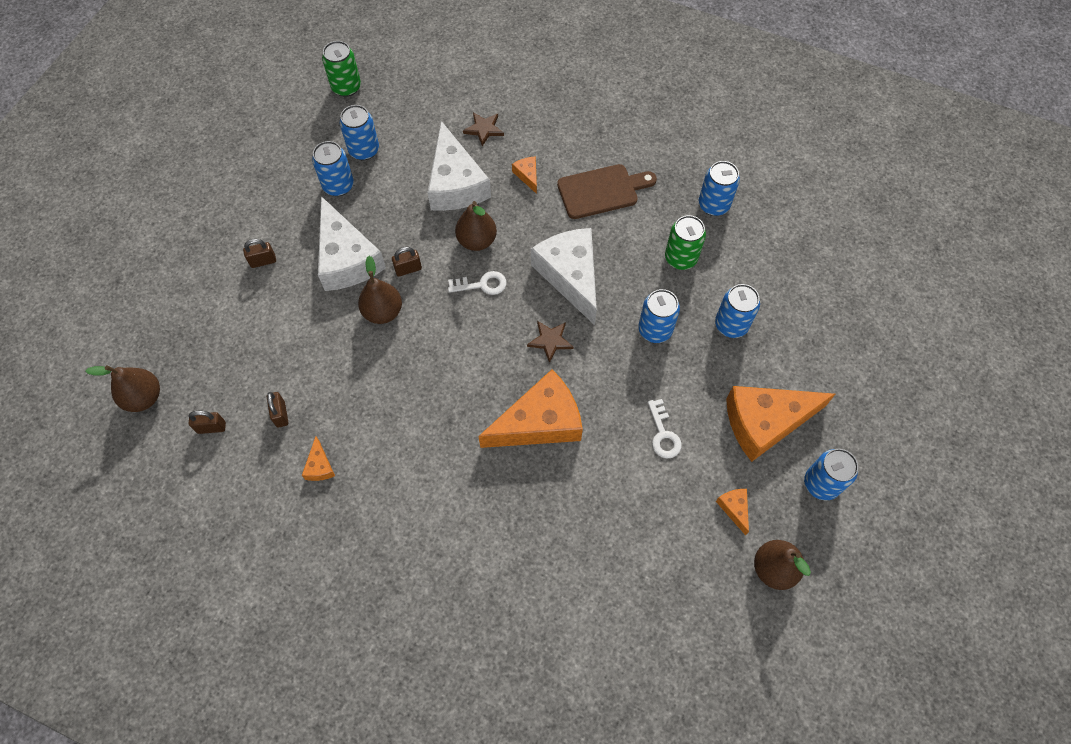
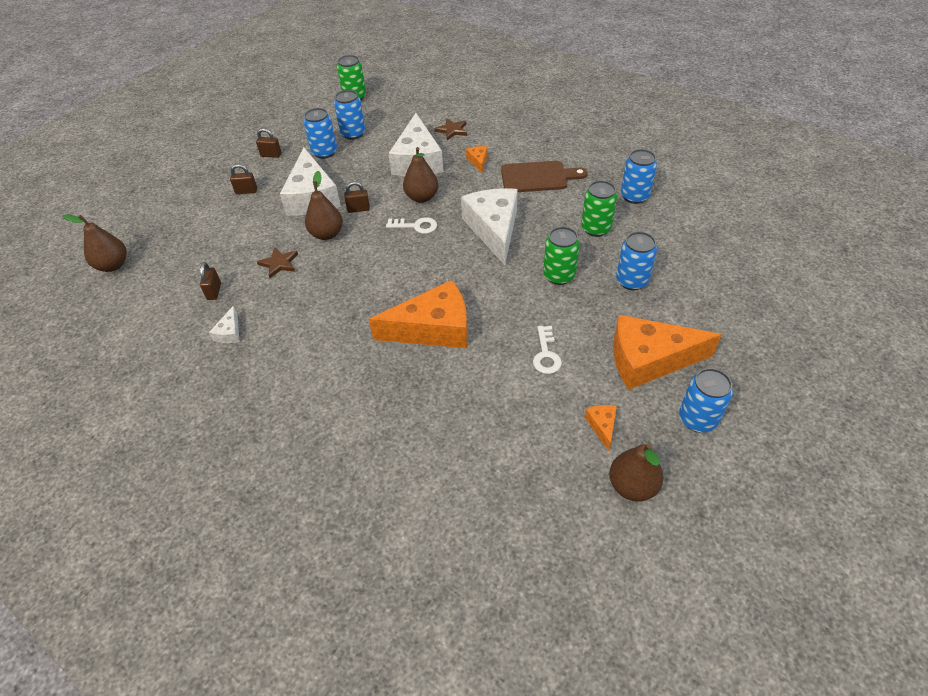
camera: 15 degrees right, 15 degrees down
(211, 427) = (155, 292): brown padlock -> brown padlock (271, 155)
(319, 466) = (229, 332): orange cheese -> white cheese
(550, 341) = (462, 271): brown star -> brown star (279, 263)
(655, 330) = (559, 275): blue can -> green can

